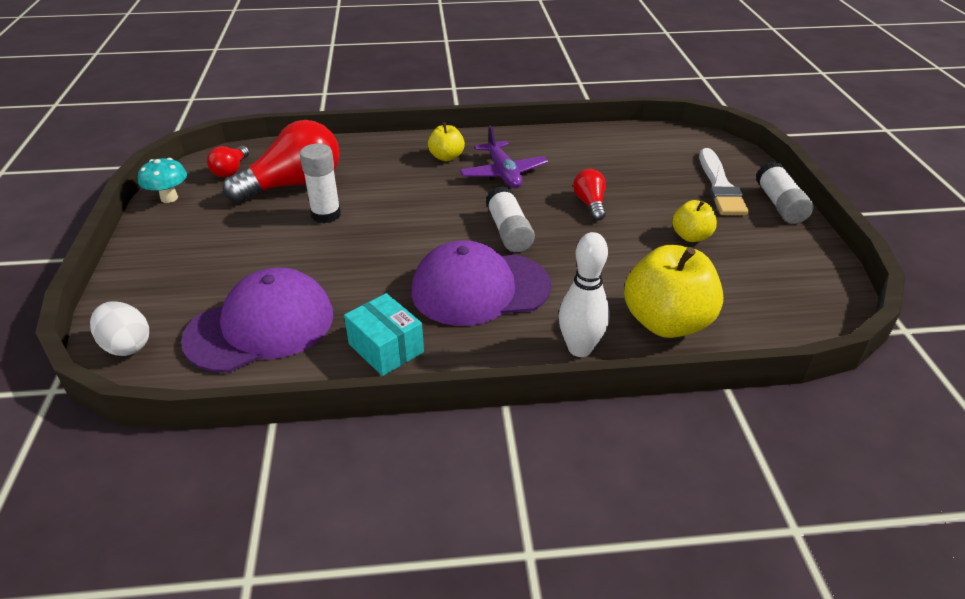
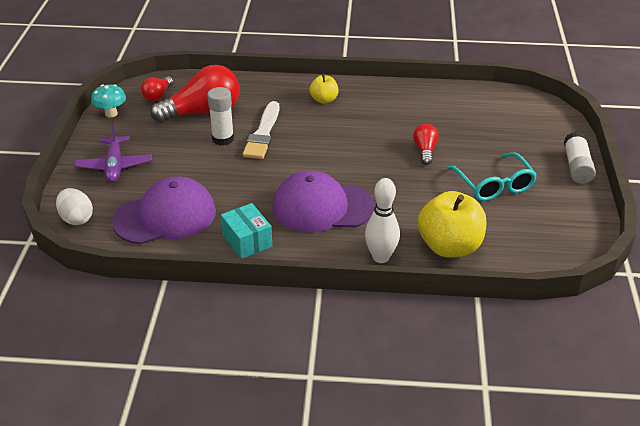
camera: 10 degrees right, 0 degrees up
(503, 173) = (364, 118): purple plane -> purple plane (114, 166)
(509, 231) = (355, 166): white glue stick -> none
(691, 236) = (494, 185): yellow apple -> turquoise glasses
(720, 186) = (535, 146): white brush -> white brush (263, 134)

